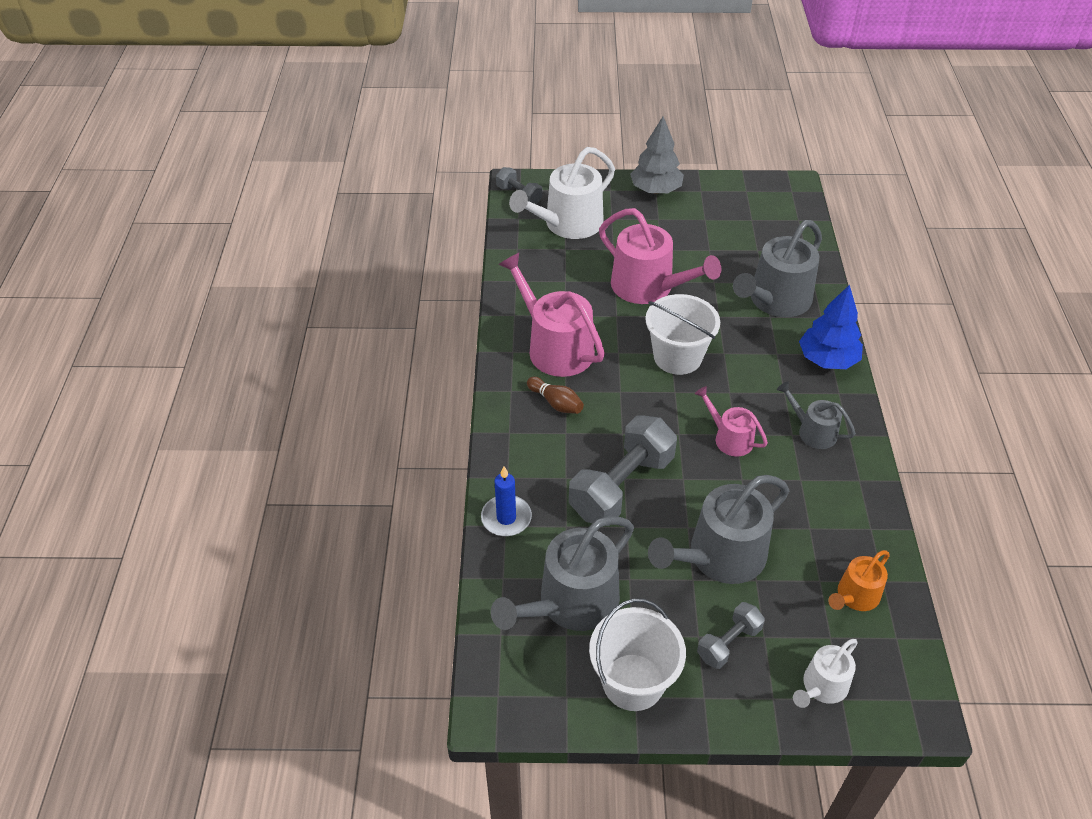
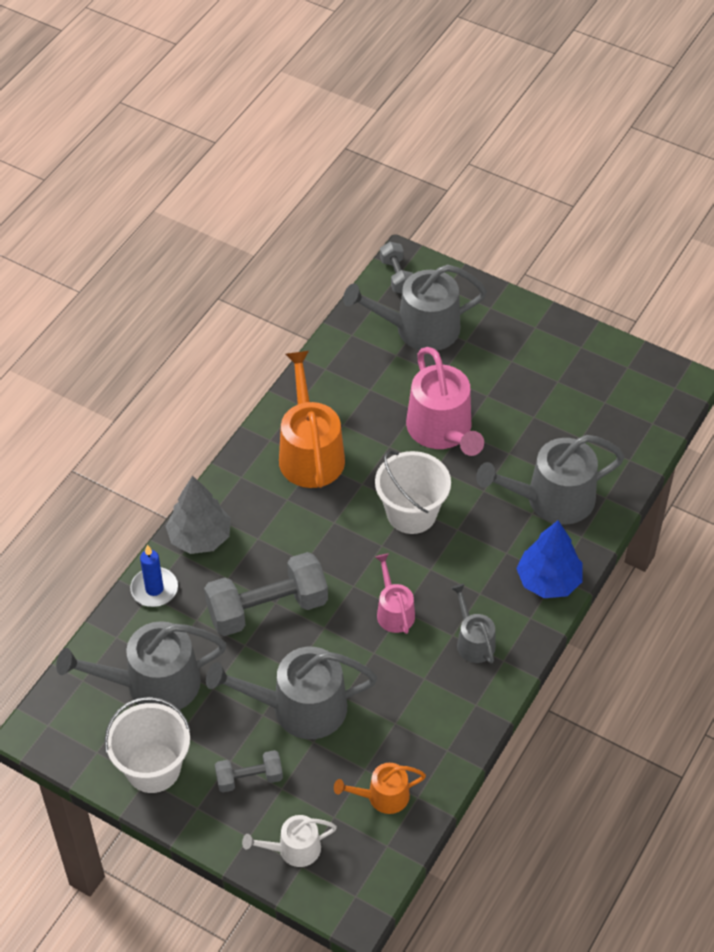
camera: 30 degrees right, 5 degrees up
(555, 347) = (310, 452): pink watering can -> orange watering can
(556, 403) = (270, 507): brown bowling pin -> none
(568, 224) = (419, 328): white watering can -> grey watering can
(656, 190) = (535, 327): grey tree -> grey tree (200, 537)

